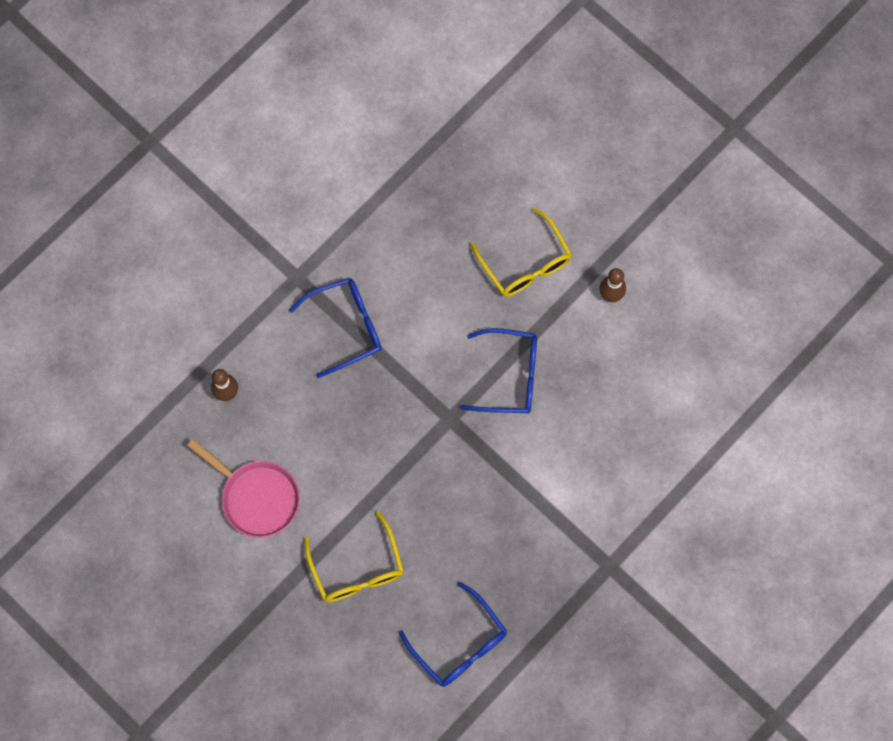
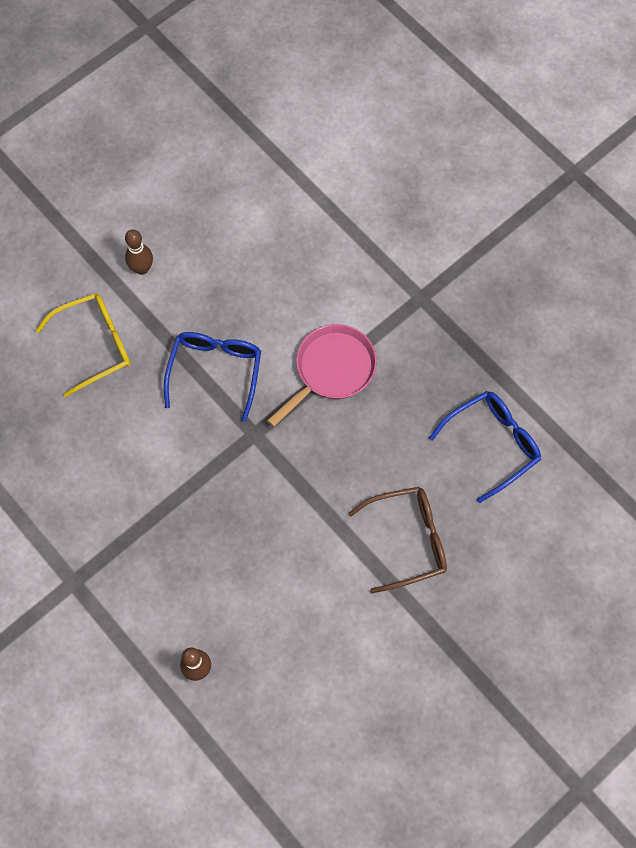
camera: 85 degrees left, 5 degrees down
(256, 497) = (321, 642): pink pan -> pink pan (331, 370)
(346, 327) = (138, 532): blue glasses -> none
(357, 569) = (408, 540): yellow glasses -> brown glasses

